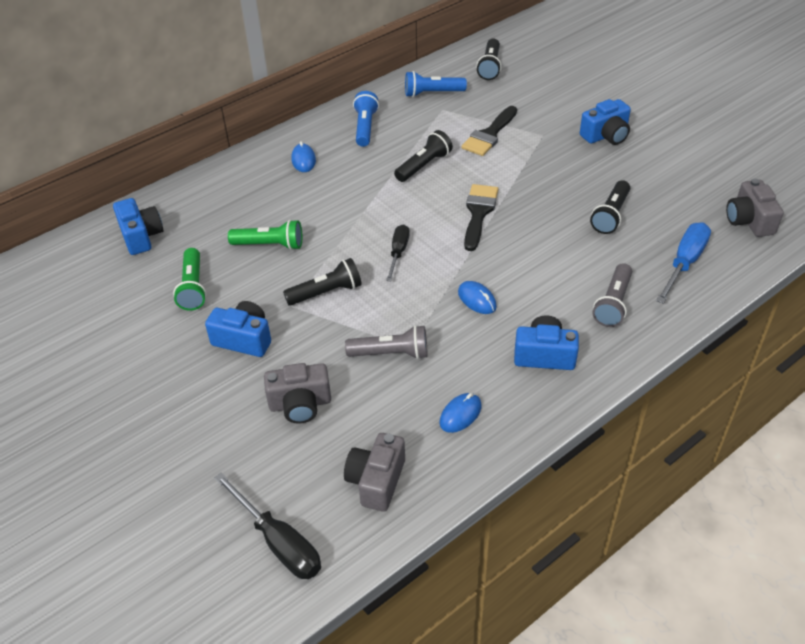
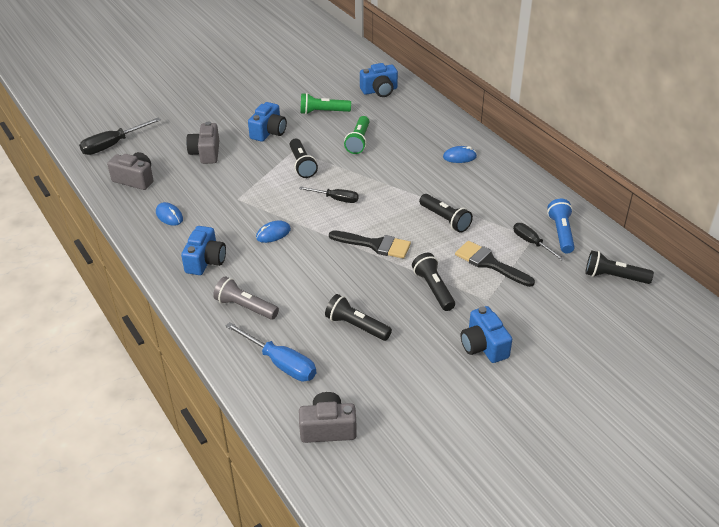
camera: 95 degrees right, 5 degrees down
(365, 127) = (505, 190): blue flashlight -> none
(391, 353) = (234, 190): grey flashlight -> none
(451, 110) = (532, 243): none -> black screwdriver
(538, 168) = (433, 289): none -> black flashlight

